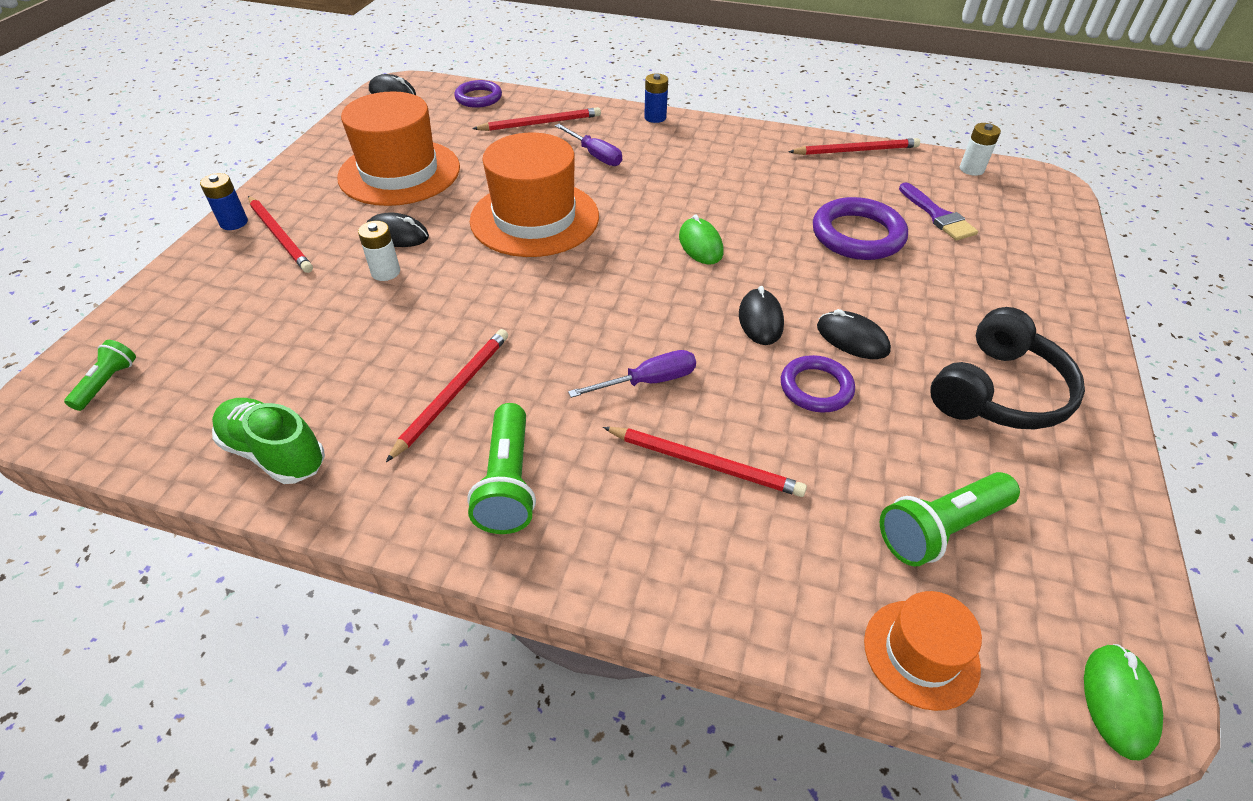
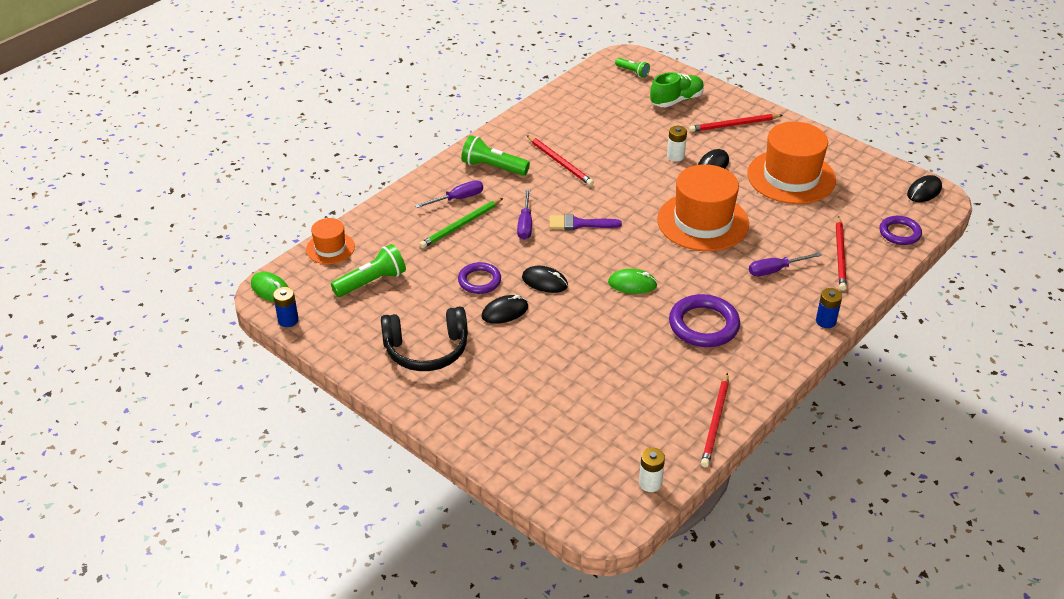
camera: 115 degrees right, 5 degrees down
(234, 222) = (758, 111): blue battery -> blue battery (288, 320)
(274, 453) = (556, 111): green shoe -> green shoe (676, 100)
(634, 499) = (457, 199): none -> purple screwdriver
(705, 463) = (461, 225): red pencil -> green pencil
(857, 235) = (600, 364): purple ring -> purple ring (703, 325)
(938, 216) = (598, 421): purple brush -> purple brush (579, 224)
(941, 529) = (371, 282): green flashlight -> green flashlight turned 60 degrees clockwise
(998, 391) = (426, 349): black headphones -> black headphones turned 75 degrees counterclockwise

